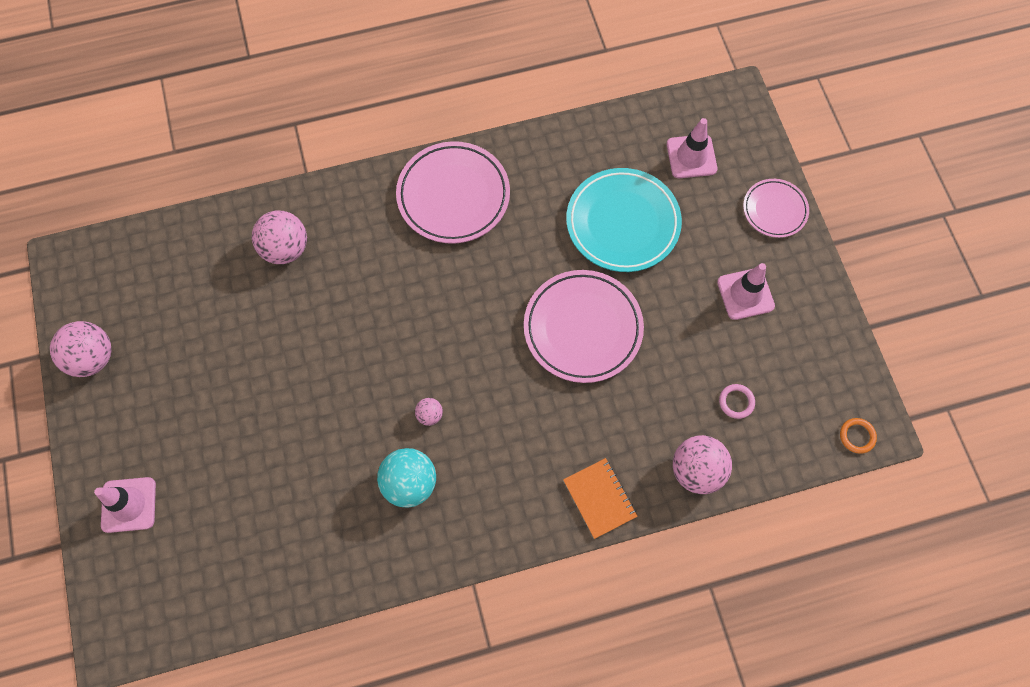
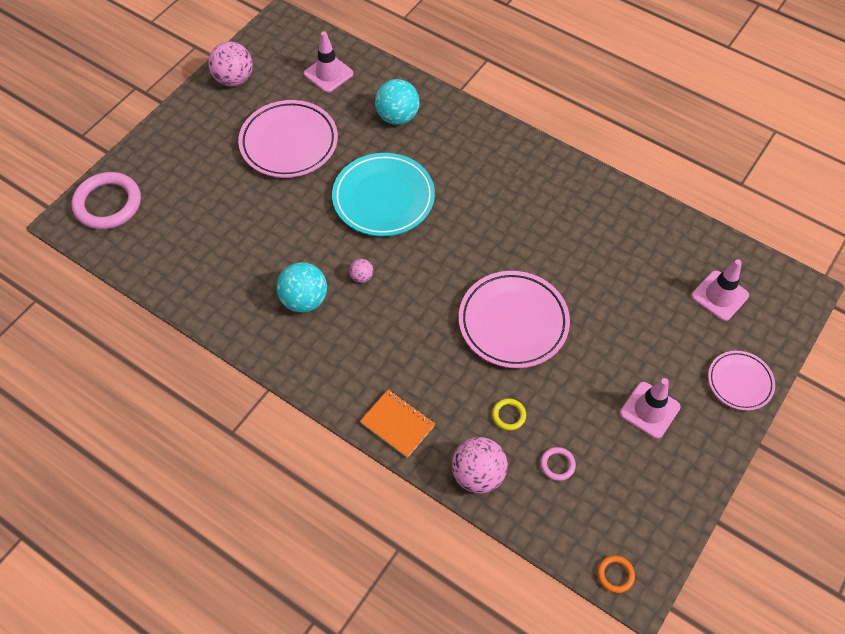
camera: 50 degrees right, 10 degrees down
(129, 505) = (159, 164): pink traffic cone -> pink traffic cone (328, 74)
(129, 589) = (108, 204): none -> pink ring
(285, 249) = (397, 117): pink ball -> turquoise ball
(453, 196) = (529, 176): pink plate -> pink plate (289, 143)
(599, 498) = (397, 424): orange notebook -> orange notebook turned 75 degrees counterclockwise
(622, 223) = (619, 289): turquoise plate -> turquoise plate (383, 198)
(664, 403) = (508, 415): none -> yellow ring

